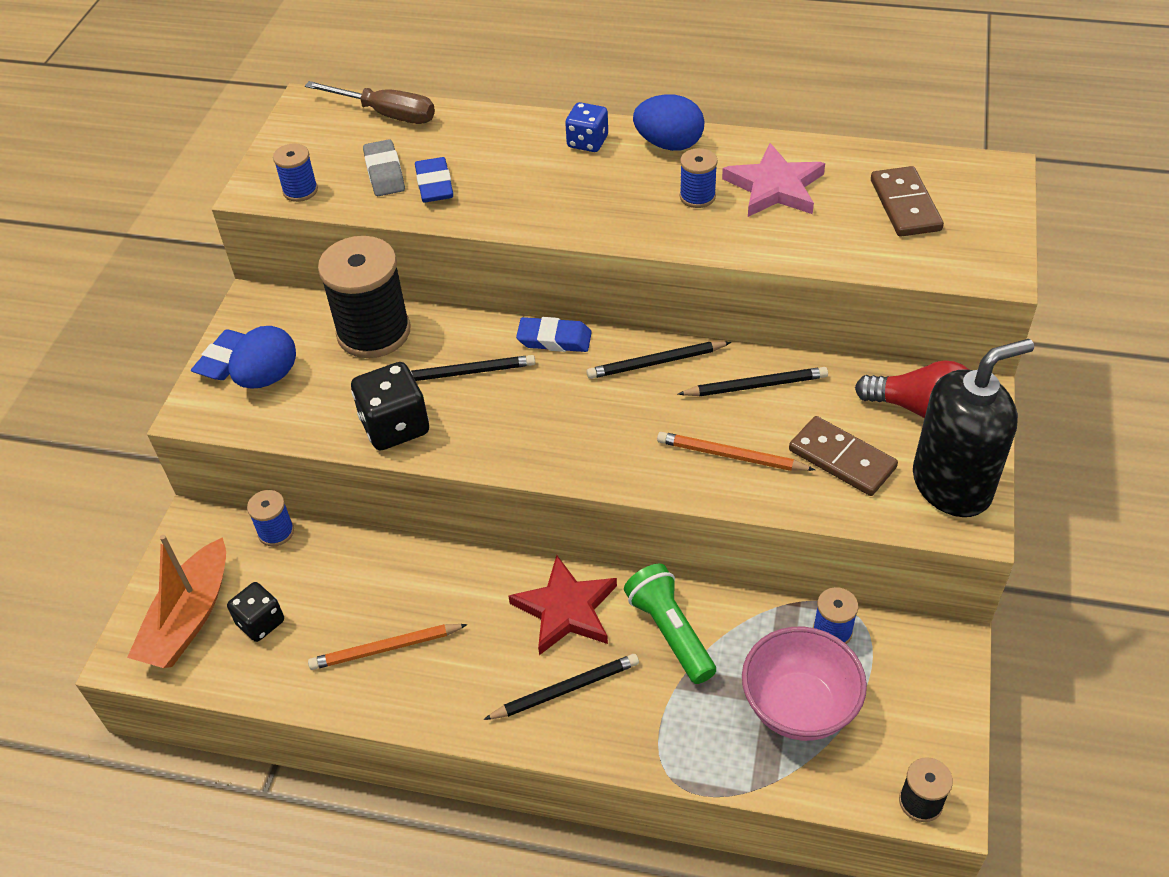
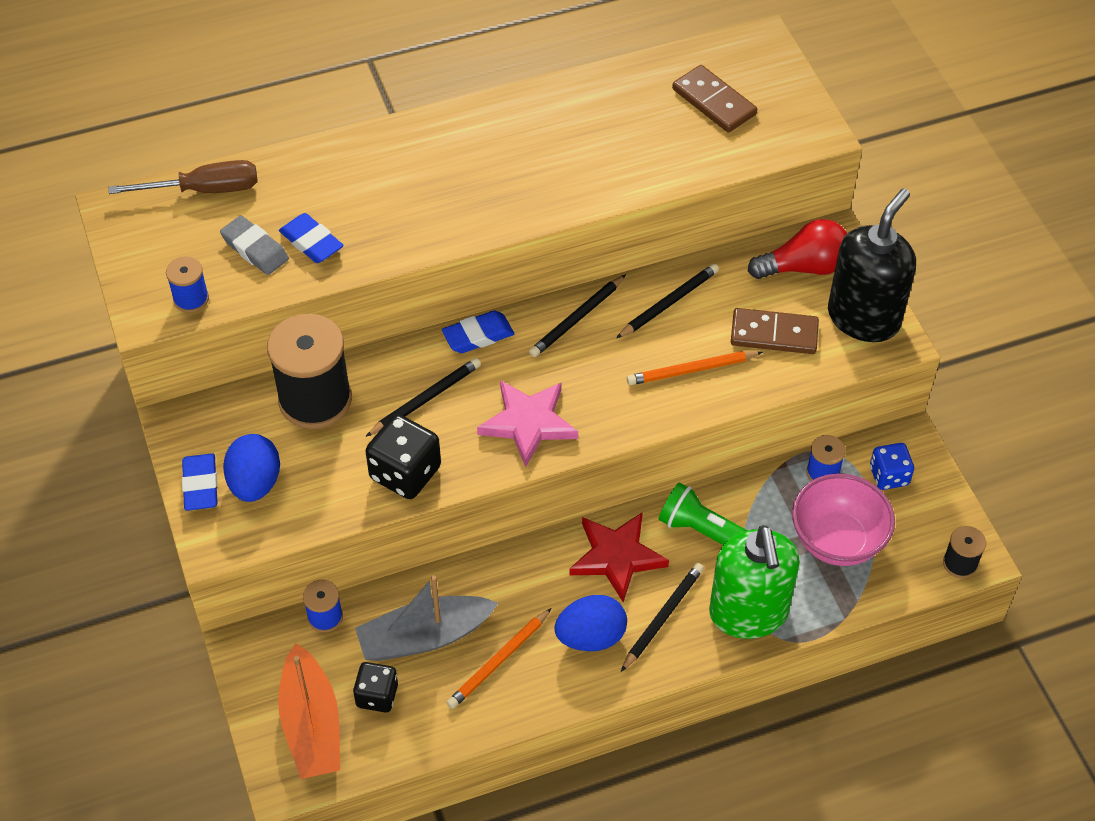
camera: 35 degrees left, 5 degrees up
(341, 592) = (424, 637): none -> grey boat
(587, 142) = (413, 145): blue dice -> blue dice (889, 476)
(653, 731) = (748, 613): none -> green soap dispenser
(669, 144) = (485, 120): blue egg -> blue egg (591, 637)
(697, 197) = (546, 161): blue spool -> none
(774, 187) = (601, 126): pink star -> pink star (528, 423)

